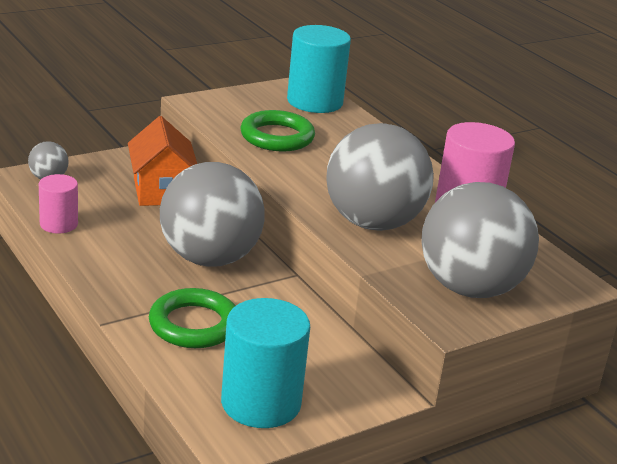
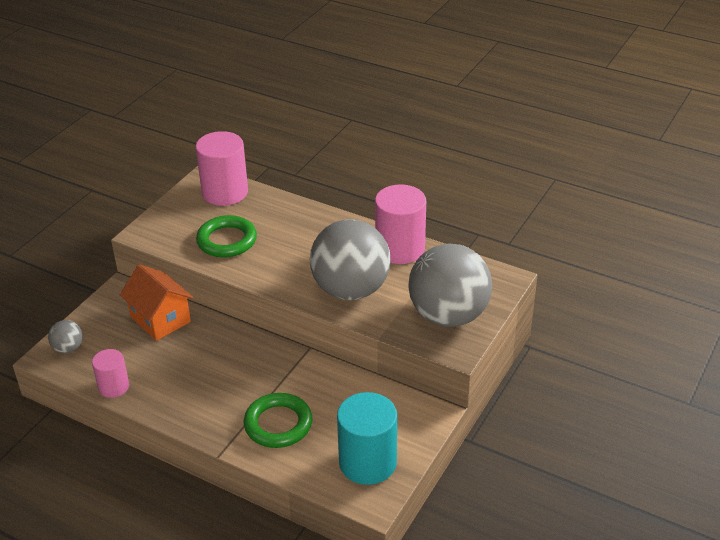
camera: 25 degrees left, 10 degrees up
(209, 258) = (243, 363): grey ball -> none
(315, 101) = (225, 192): turquoise cylinder -> pink cylinder

